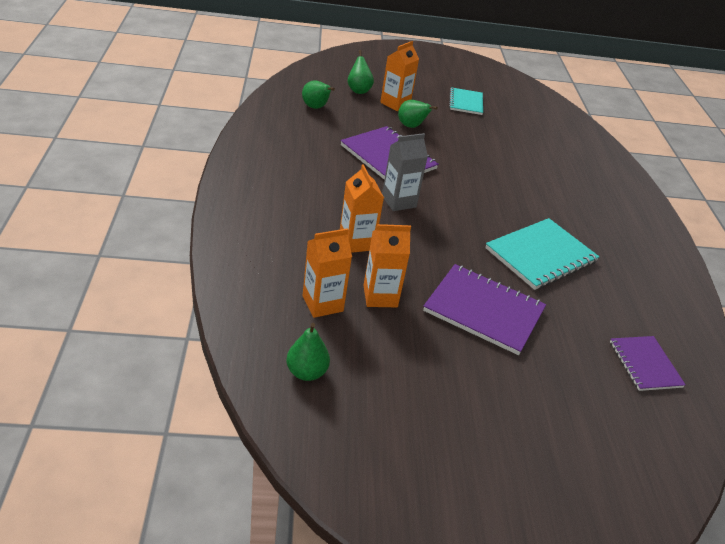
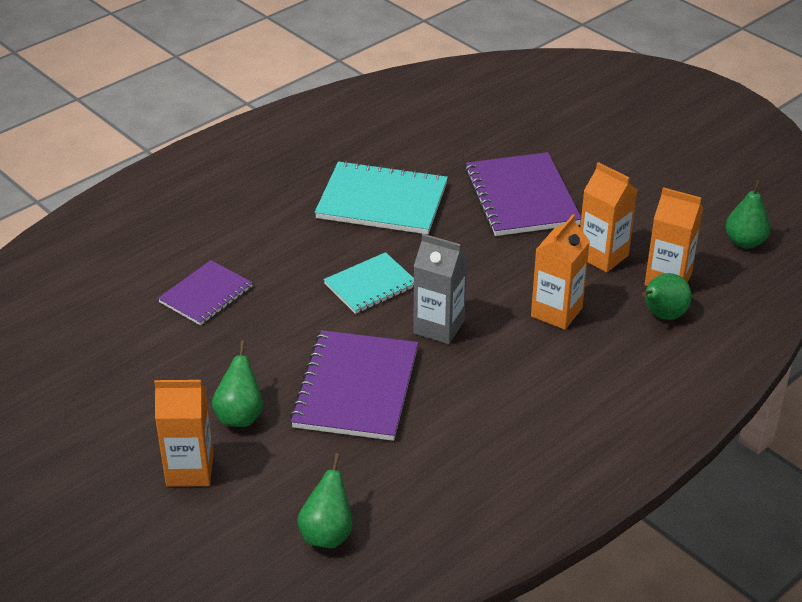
camera: 125 degrees left, 0 degrees up
(358, 90) = (200, 532): green pear -> green pear (662, 315)
(466, 102) = (78, 410): turquoise notebook -> turquoise notebook (370, 285)
(645, 364) = (451, 105): purple notebook -> purple notebook (206, 295)

